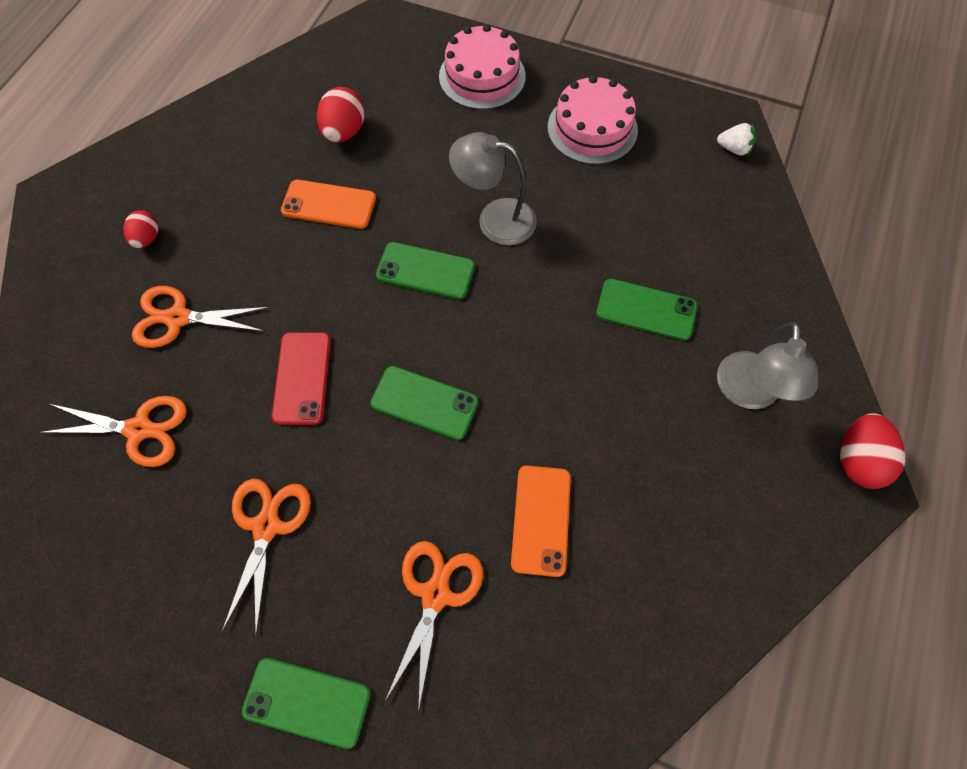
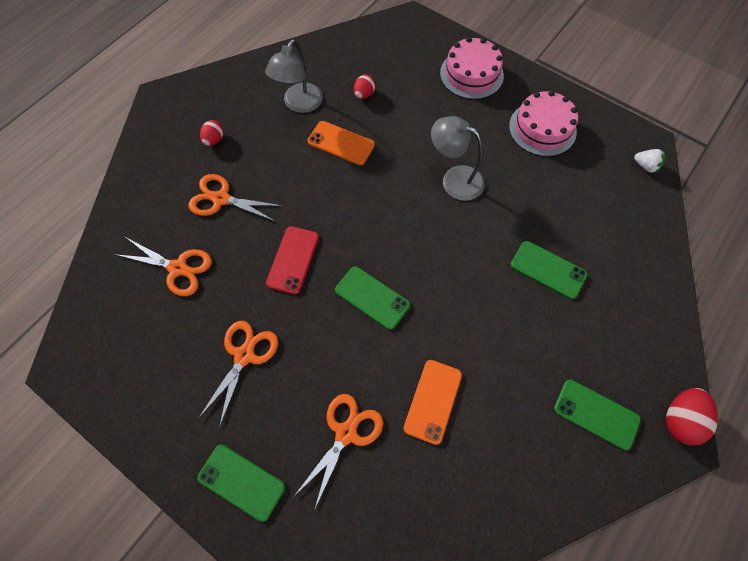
camera: 15 degrees right, 0 degrees up
(344, 132) = (364, 94): red egg -> red egg, size x0.63
(425, 271) = (396, 205): green phone -> green phone (596, 414)
(748, 394) = (608, 349): grey lamp -> grey lamp (299, 104)

